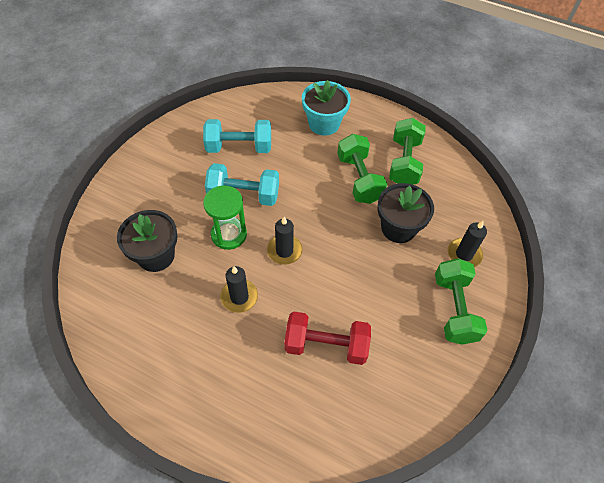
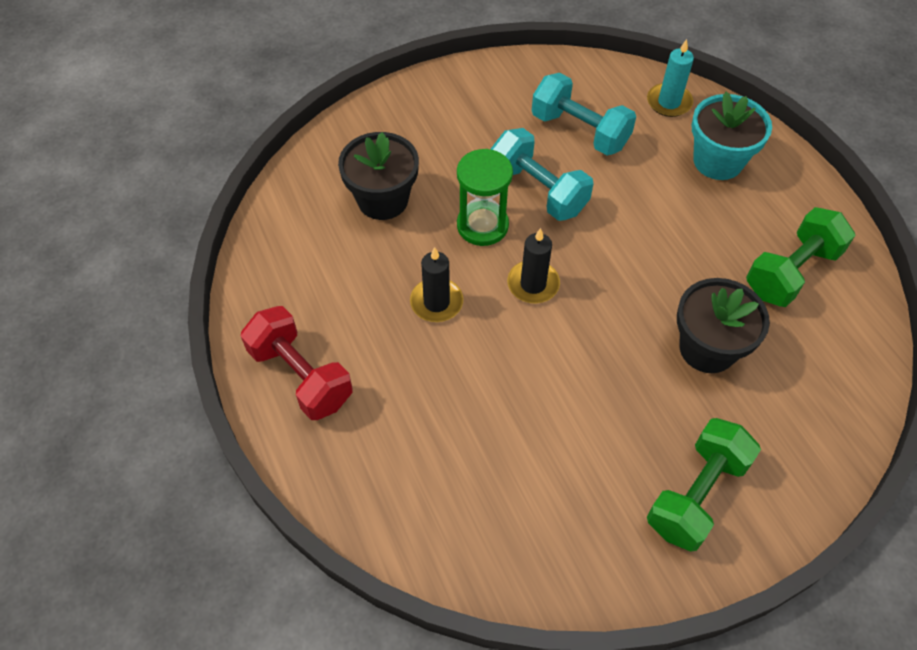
camera: 40 degrees right, 0 degrees up
(274, 105) = (669, 102): none -> turquoise candle
(326, 345) = (491, 422): red dumbbell -> red dumbbell (301, 376)
(359, 179) = (706, 256): green dumbbell -> none
(464, 254) = (773, 438): black candle -> none

